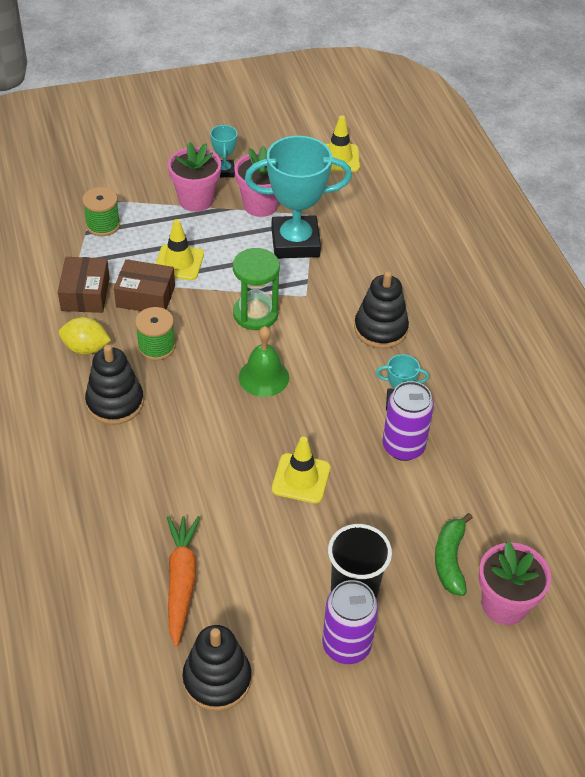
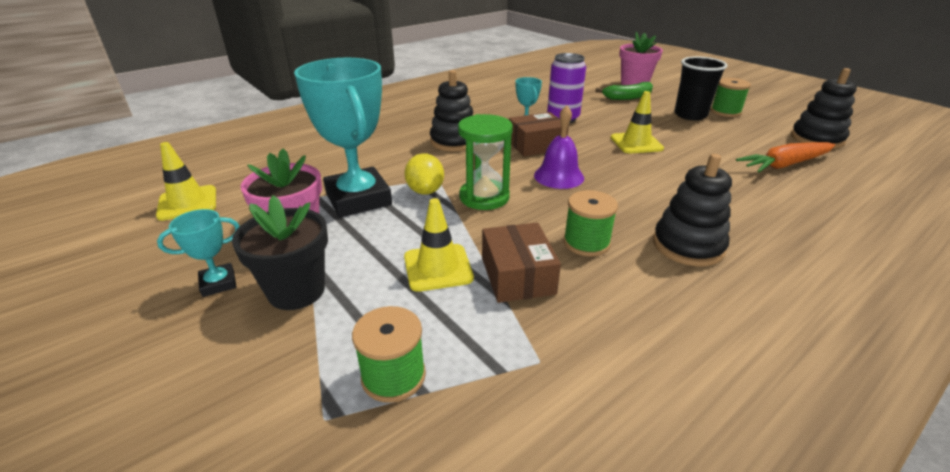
camera: 110 degrees left, 15 degrees down
(85, 294) = (558, 334): brown box -> brown box (536, 145)
(86, 348) = (645, 295): yellow lemon -> yellow lemon (425, 191)
(196, 200) = (296, 291): pink flower pot -> black flower pot
(263, 377) = (558, 176): green bell -> purple bell
(346, 645) = (725, 112): purple can -> green spool

